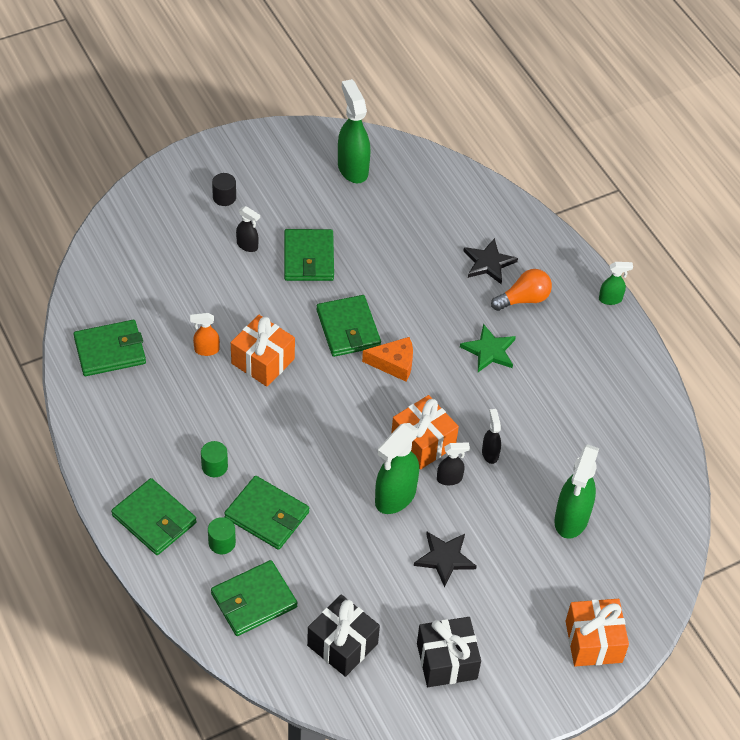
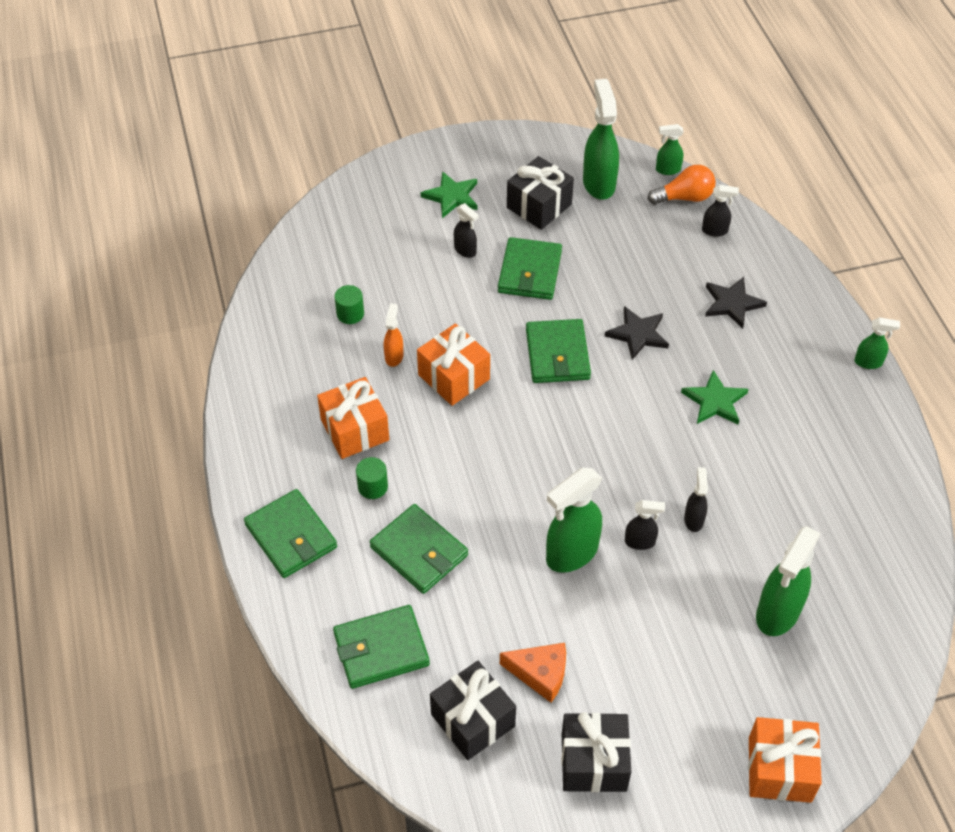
camera: 15 degrees right, 0 degrees up
(110, 351) = (289, 342): green wallet -> none
(206, 350) = (394, 356): orange spray bottle -> orange spray bottle turned 90 degrees clockwise
(222, 543) = (360, 575): green cylinder -> green cylinder (350, 314)
(224, 197) = (452, 197): black cylinder -> green star
(304, 196) = (539, 206): none -> black gift
(394, 363) = (601, 400): orange cheese -> orange cheese (540, 674)
(410, 148) = (667, 170): none -> green spray bottle
(423, 442) = (617, 495): orange gift -> orange gift (355, 430)
(444, 558) = (615, 636): black star -> black star (638, 334)
(462, 199) = (715, 231): none -> black spray bottle
(524, 299) = (766, 349): orange light bulb -> orange light bulb (684, 197)

